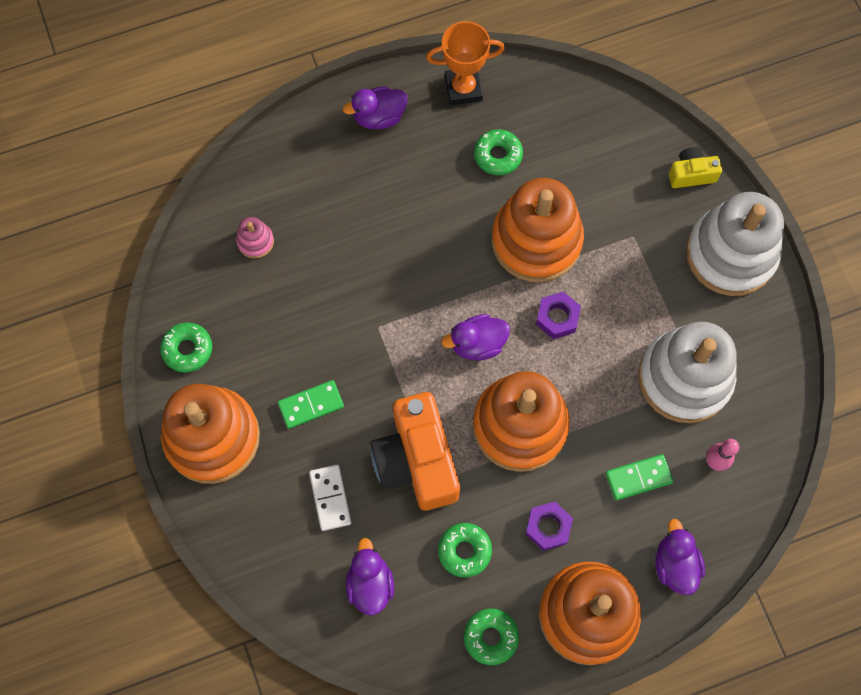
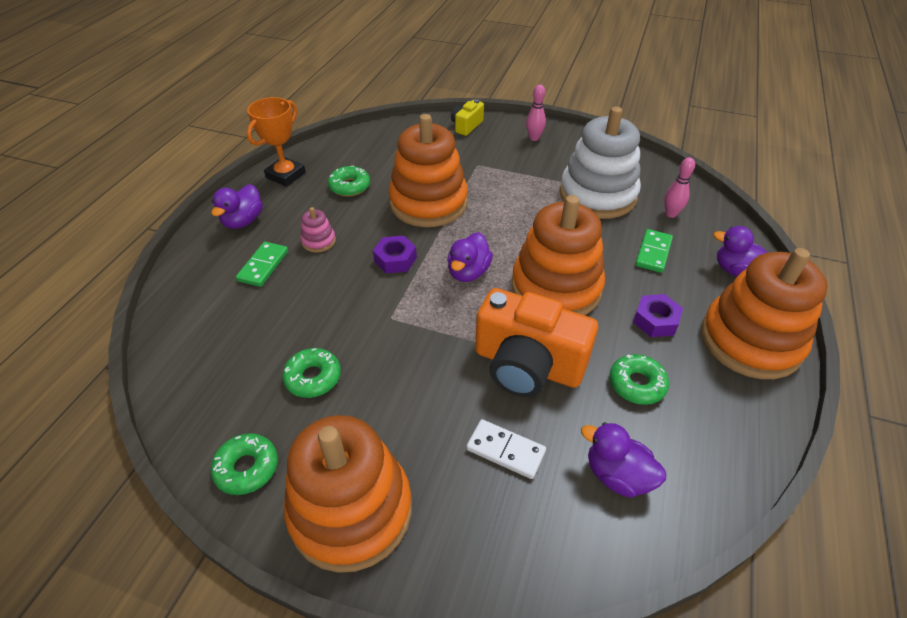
camera: 50 degrees left, 25 degrees down
(255, 241) = (226, 348): pink stacking toy -> pink stacking toy (318, 241)
(311, 405) = (405, 406): green domino -> green domino (263, 266)
(490, 637) = (734, 416): green donut -> green donut (313, 377)
(557, 317) = (494, 224): purple nut -> purple nut (395, 259)
(731, 254) = (534, 138): white stacking toy -> pink bowling pin

